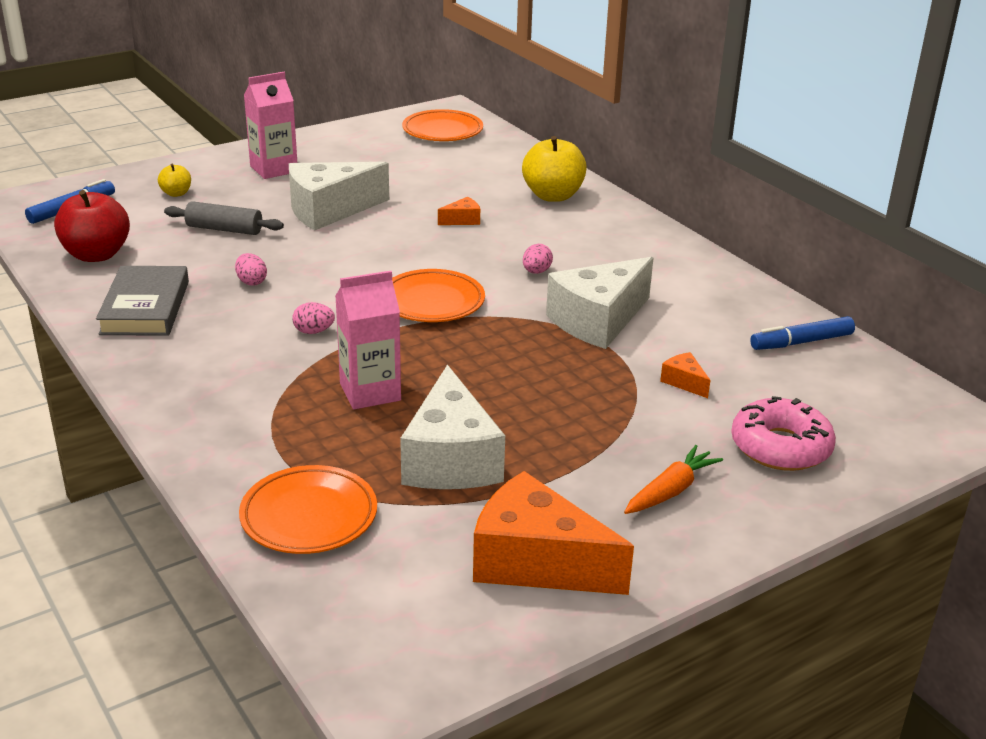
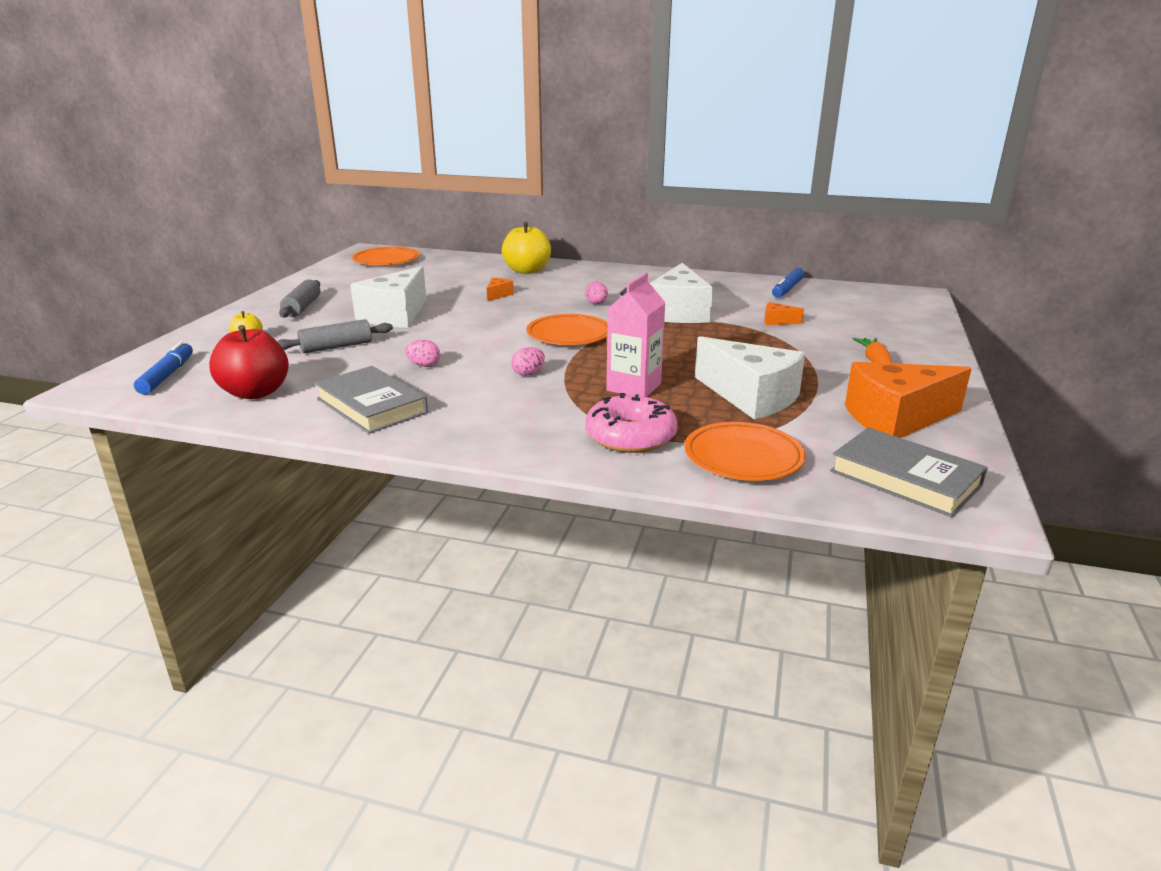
camera: 40 degrees left, 5 degrees down
(274, 169) = (302, 307): pink carton -> grey rolling pin
(398, 622) = (905, 478): none -> grey book
(780, 447) = (874, 329): pink donut -> pink donut (630, 436)

